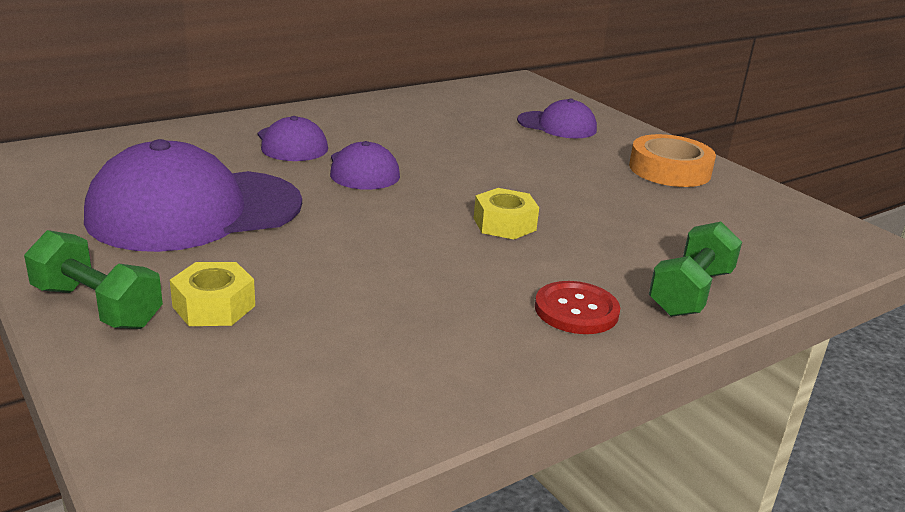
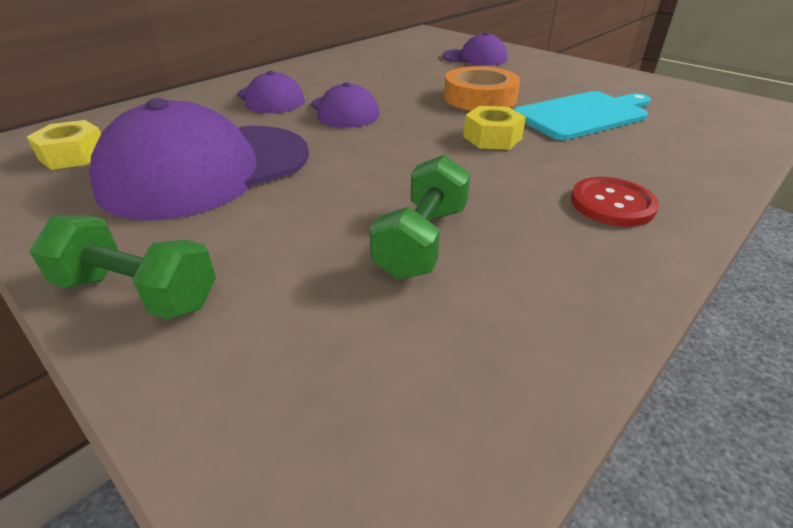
camera: 10 degrees left, 10 degrees up
(214, 306) = (269, 266): yellow nut -> yellow nut (73, 155)
(629, 215) = (583, 115): none -> turquoise cutting board
(669, 170) = (582, 77): orange tape -> orange tape (480, 98)
(690, 292) = (687, 170): green dumbbell -> green dumbbell (422, 241)

